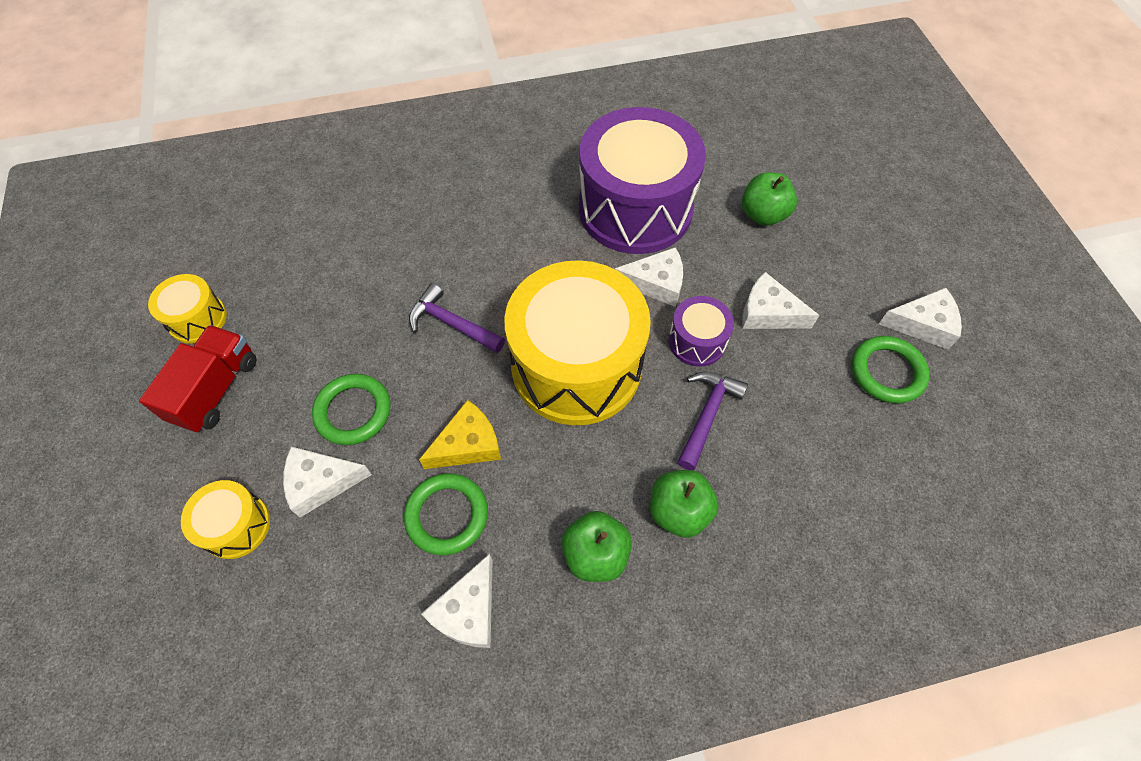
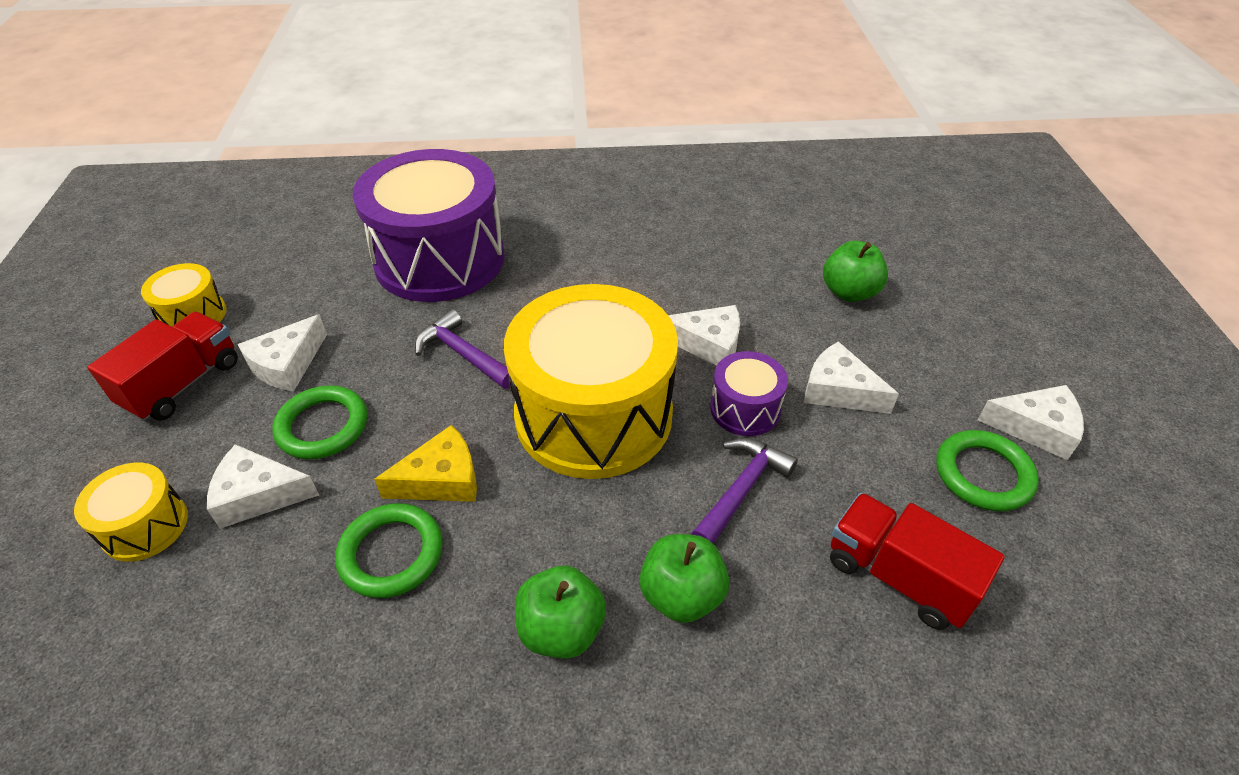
camera: 10 degrees right, 15 degrees down
(468, 611) = (380, 671): white cheese -> white cheese (287, 364)
(635, 208) = (701, 270): purple drum -> purple drum (440, 259)
(834, 468) = (898, 576): none -> red truck

